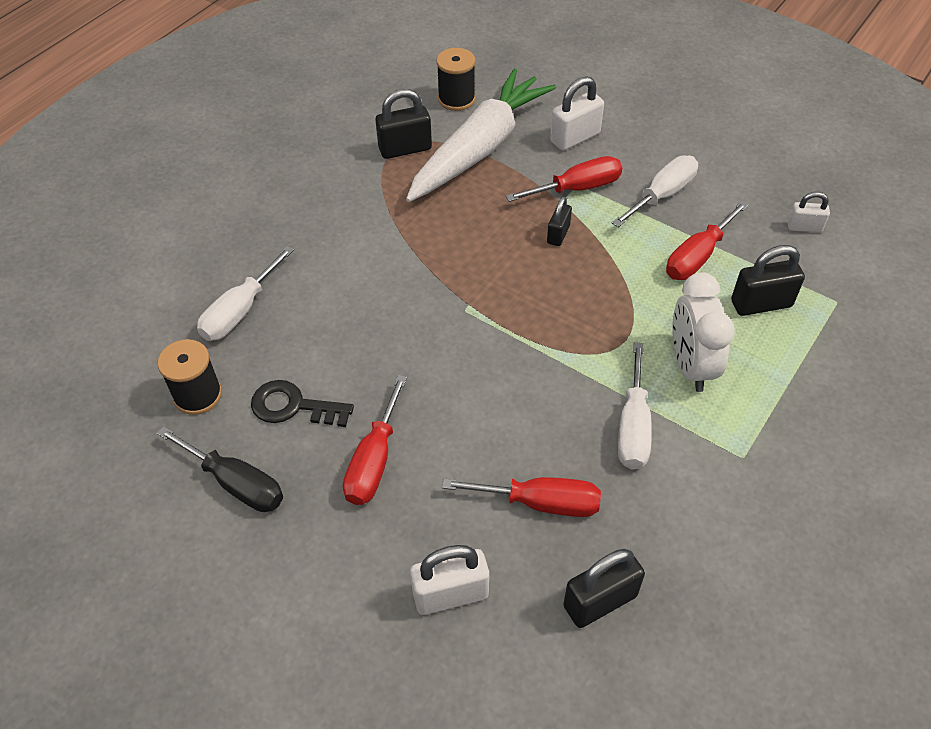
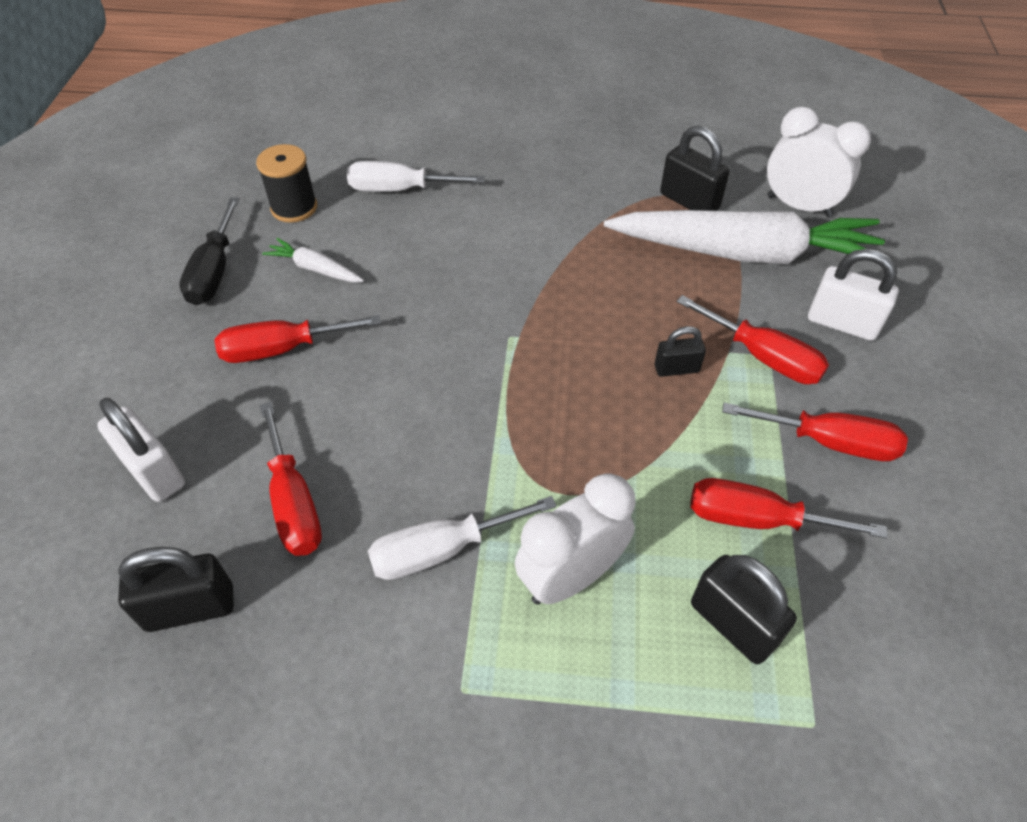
camera: 60 degrees right, 0 degrees up
(293, 406) = (315, 269): black key -> white carrot
(456, 99) = (799, 206): black spool -> white clock
(600, 601) = (190, 608): black padlock -> black padlock turned 45 degrees counterclockwise
(662, 195) = (829, 442): white screwdriver -> red screwdriver
(804, 227) = (923, 632): white padlock -> none

